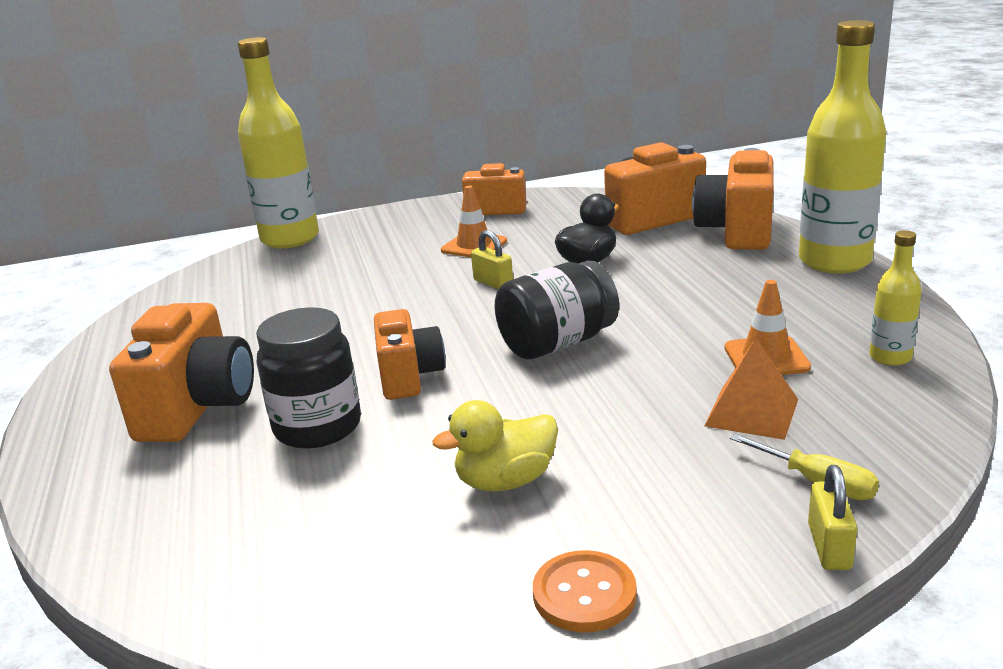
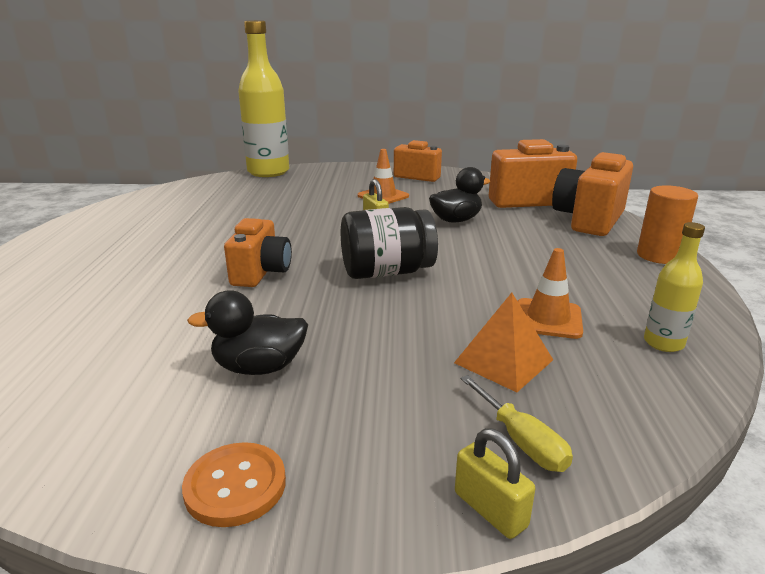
camera: 15 degrees right, 0 degrees up
(198, 408) = (108, 263): orange camera -> none
(318, 427) = (168, 294): black jar -> none
(506, 481) = (259, 367): yellow duck -> black duck
(829, 547) = (490, 509): yellow padlock -> yellow padlock turned 60 degrees counterclockwise
(834, 261) = (658, 256): yellow bottle -> orange cylinder

